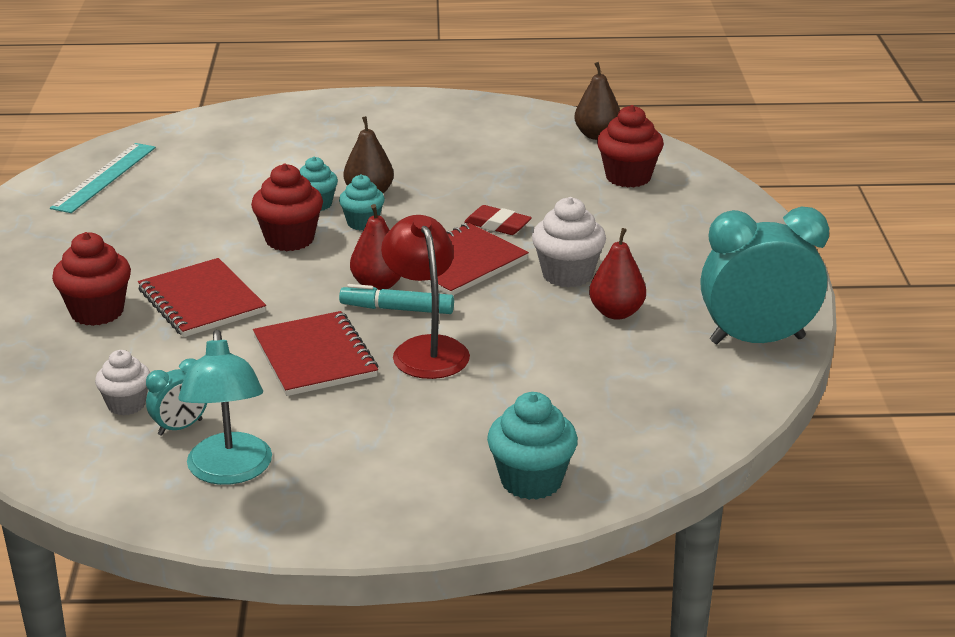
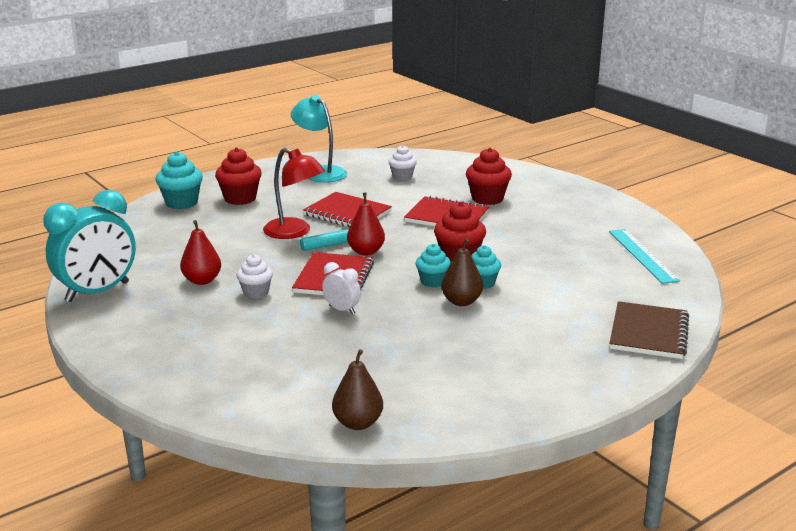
camera: 145 degrees right, 5 degrees down
(180, 427) = (365, 177): turquoise clock -> none
(261, 118) = (648, 333): none -> brown notebook
(497, 225) = (342, 310): red eraser -> white clock
(567, 275) = (256, 292): white cupcake -> white cupcake, size x0.65
(628, 177) = (285, 385): red cupcake -> red cupcake (240, 198)

